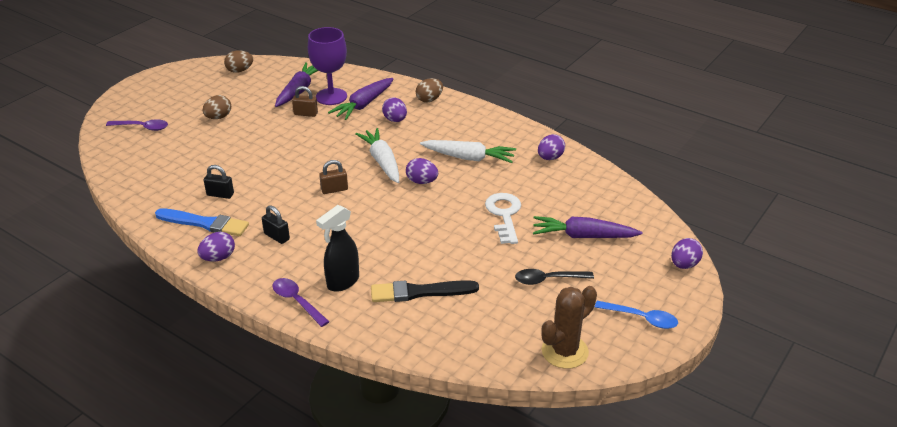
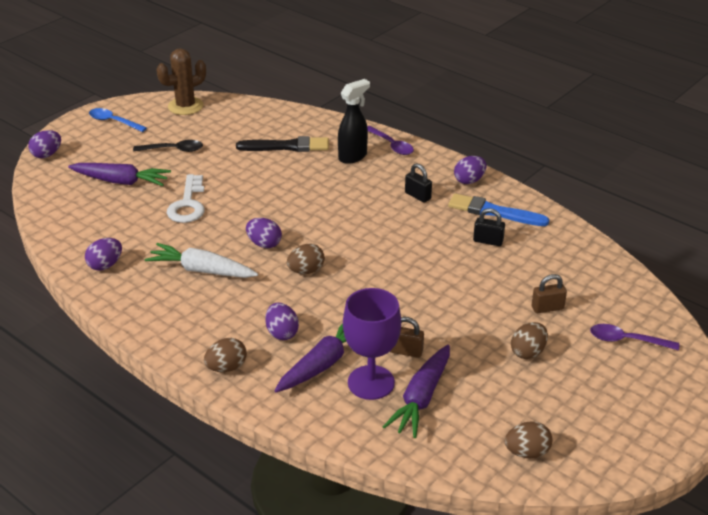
camera: 175 degrees left, 0 degrees up
(334, 189) = (362, 240): brown padlock -> brown padlock (547, 308)
(382, 162) = (306, 271): white carrot -> brown egg

